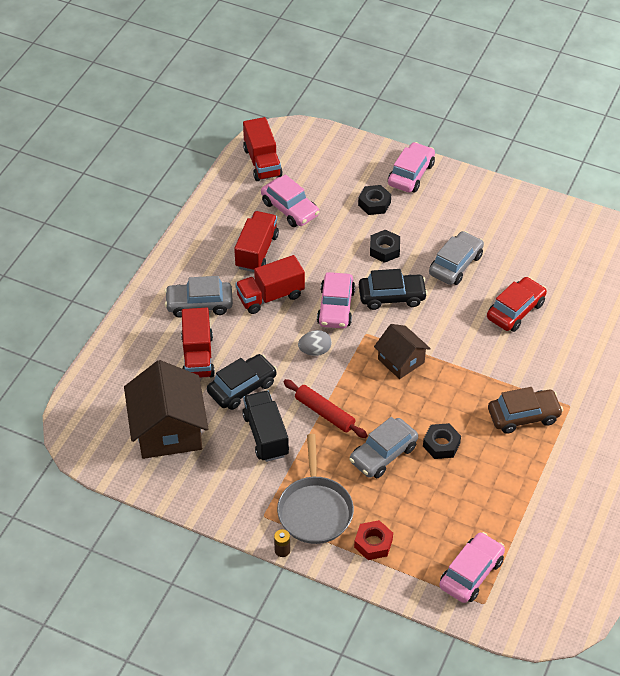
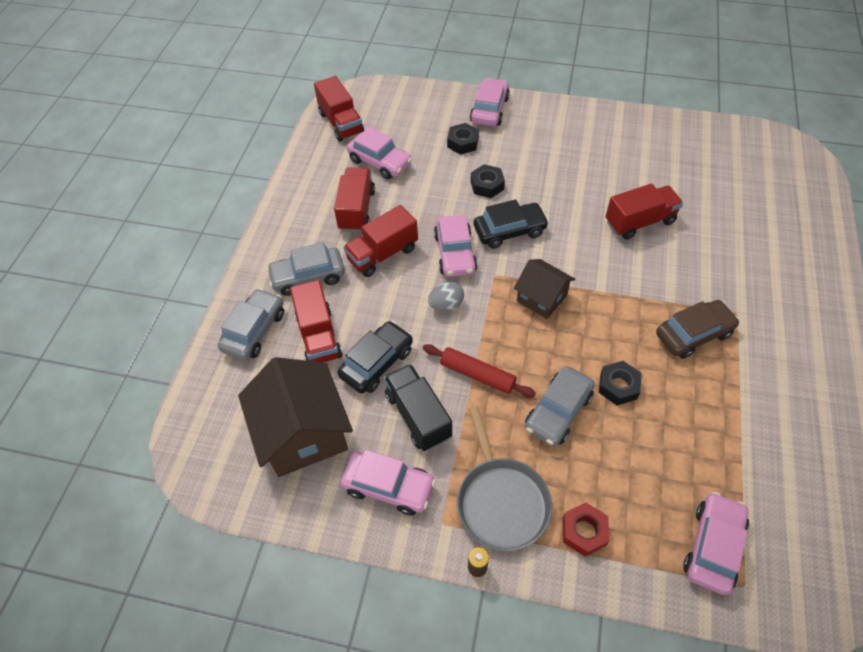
camera: 10 degrees left, 5 degrees up
(228, 482) = (389, 486): none -> pink car
(455, 264) = (563, 187): grey car -> grey car (254, 331)
(515, 310) = (640, 222): red car -> red truck

